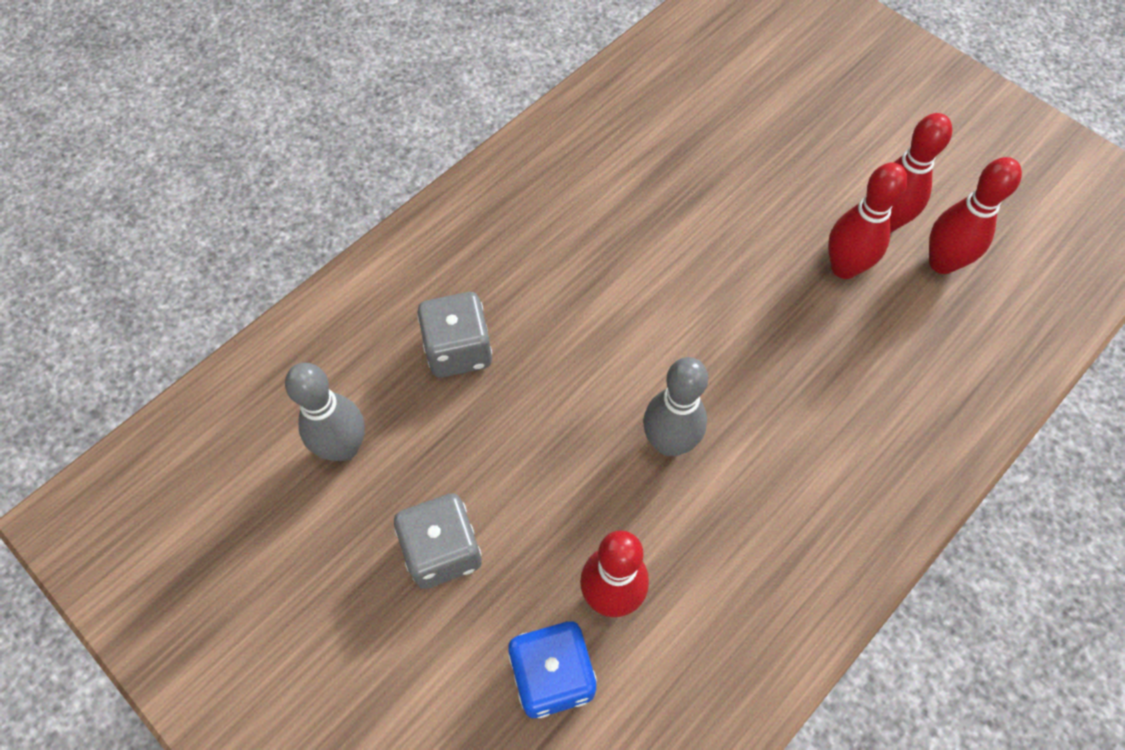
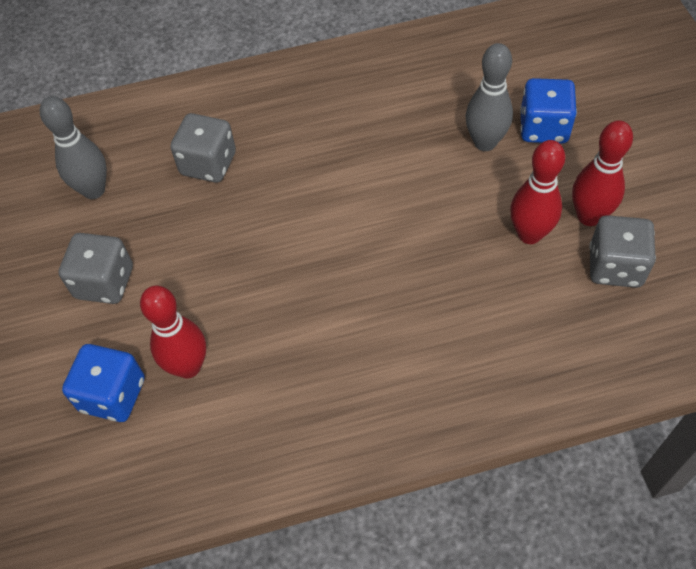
camera: 35 degrees right, 5 degrees down
(669, 442) = (303, 290): grey bowling pin -> grey bowling pin (485, 143)
(778, 148) = (543, 128): none -> blue dice
(942, 263) = (615, 266): red bowling pin -> grey dice

